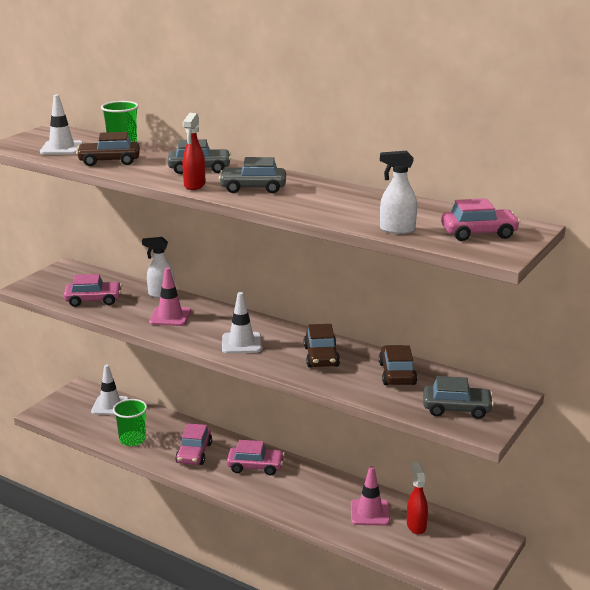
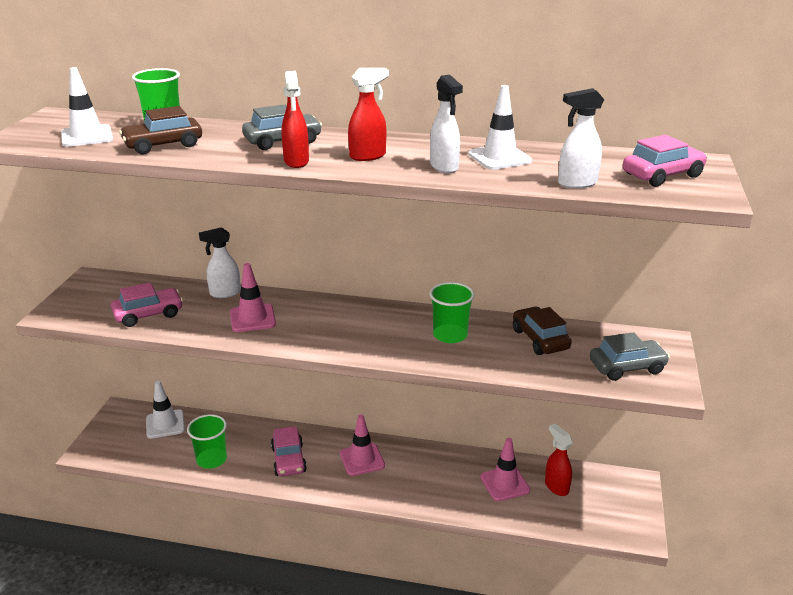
camera: 20 degrees left, 5 degrees up
(241, 343) = (354, 336): white traffic cone -> white traffic cone (499, 158)
(253, 188) = (368, 156): grey car -> red spray bottle
(255, 466) = (362, 459): pink car -> pink traffic cone
(304, 203) = (444, 167): none -> white spray bottle
(321, 357) = (450, 335): brown car -> green cup

